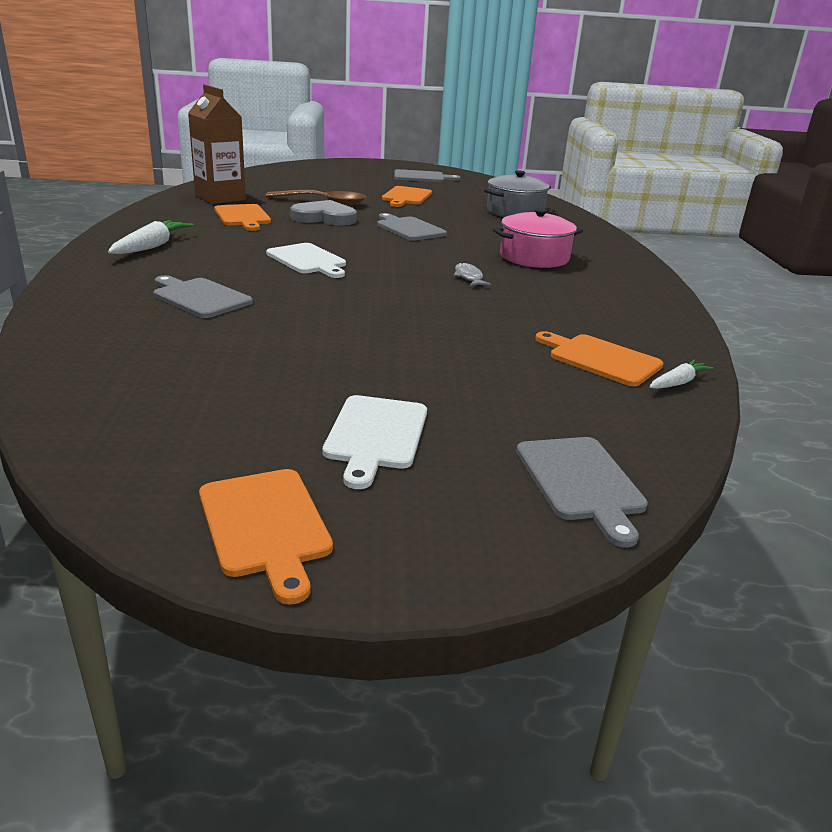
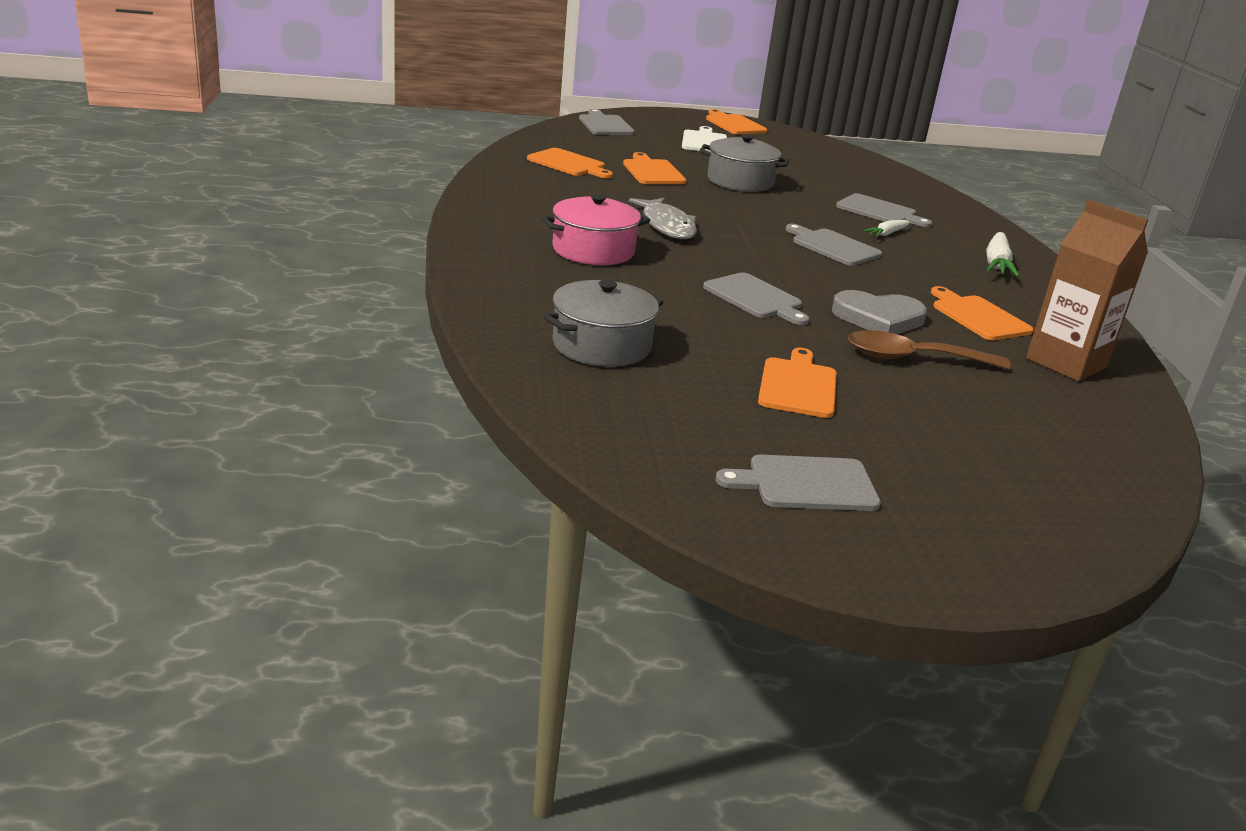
camera: 175 degrees right, 0 degrees up
(308, 260) = (833, 247): white cutting board -> grey cutting board
(358, 337) = (740, 181): none -> grey pot
(469, 277) = (667, 226): grey fish -> grey fish, size x1.83
(481, 350) = (653, 172): none -> orange cutting board
(678, 382) = (523, 151): white carrot -> white carrot (886, 234)

